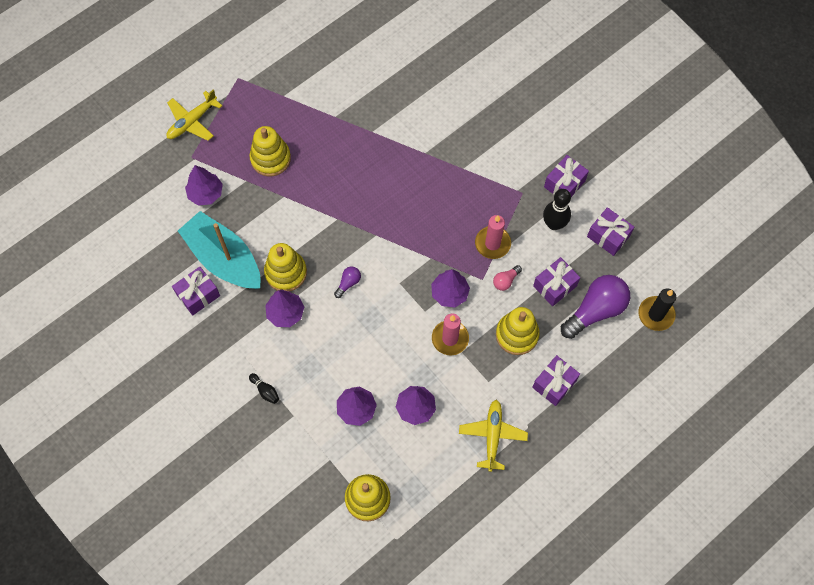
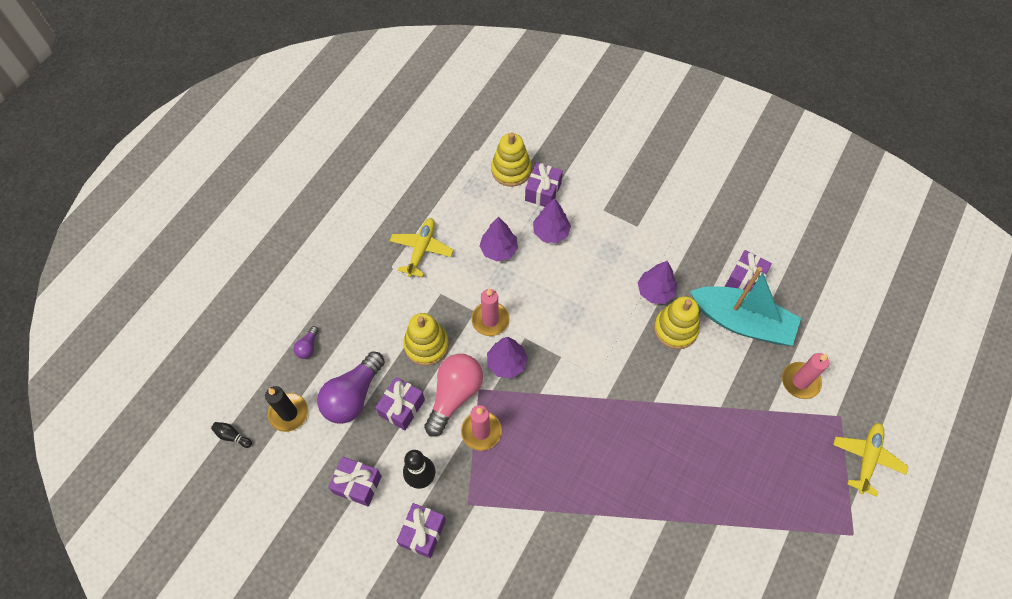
camera: 160 degrees right, 5 degrees down
(205, 193) = (800, 381): purple tree -> pink candle
(265, 391) = (637, 221): black bowling pin -> black bowling pin (232, 436)
(270, 158) = (758, 445): yellow stacking toy -> none
(348, 283) = (610, 339): purple light bulb -> purple light bulb (308, 347)
(492, 435) = (421, 249): yellow plane -> yellow plane turned 150 degrees counterclockwise
(505, 281) = (454, 395): pink light bulb -> pink light bulb, size x2.23
(554, 384) = (377, 311): purple gift -> purple gift (543, 192)

